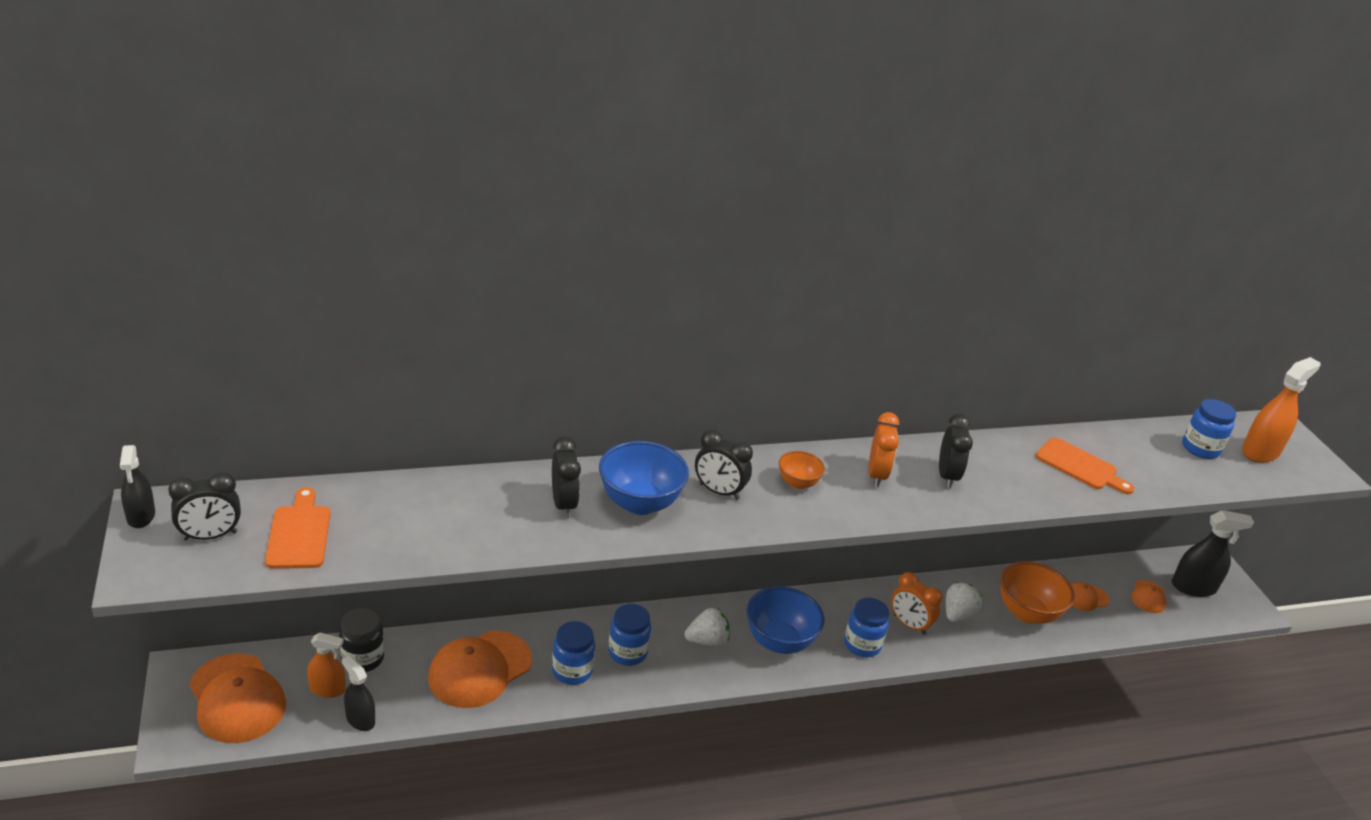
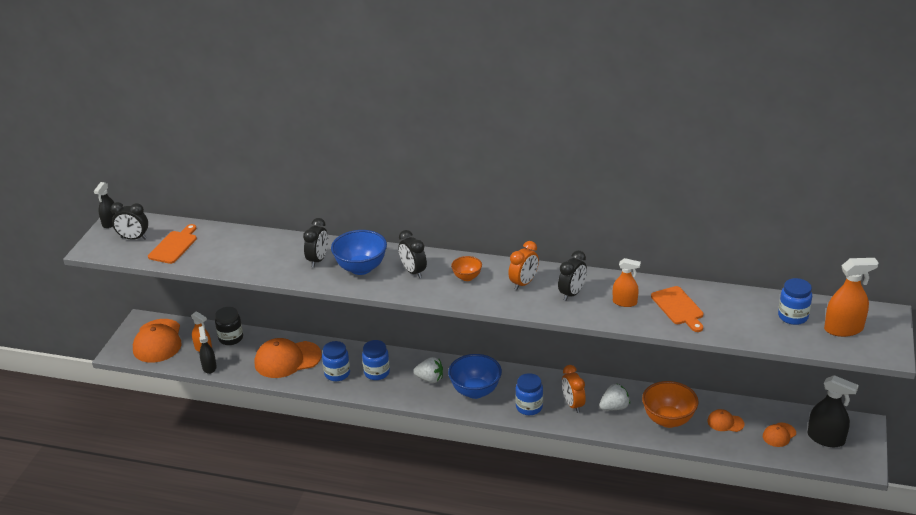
camera: 35 degrees right, 0 degrees up
(1016, 473) = (624, 302): none -> orange spray bottle

